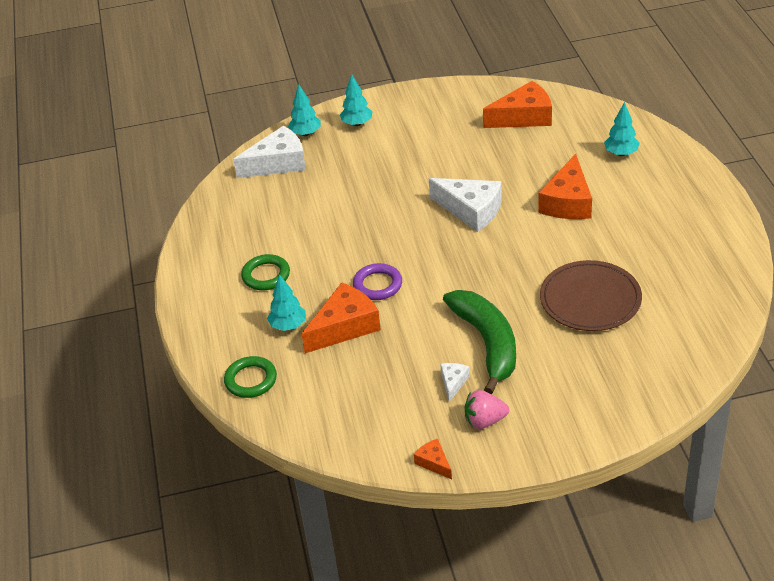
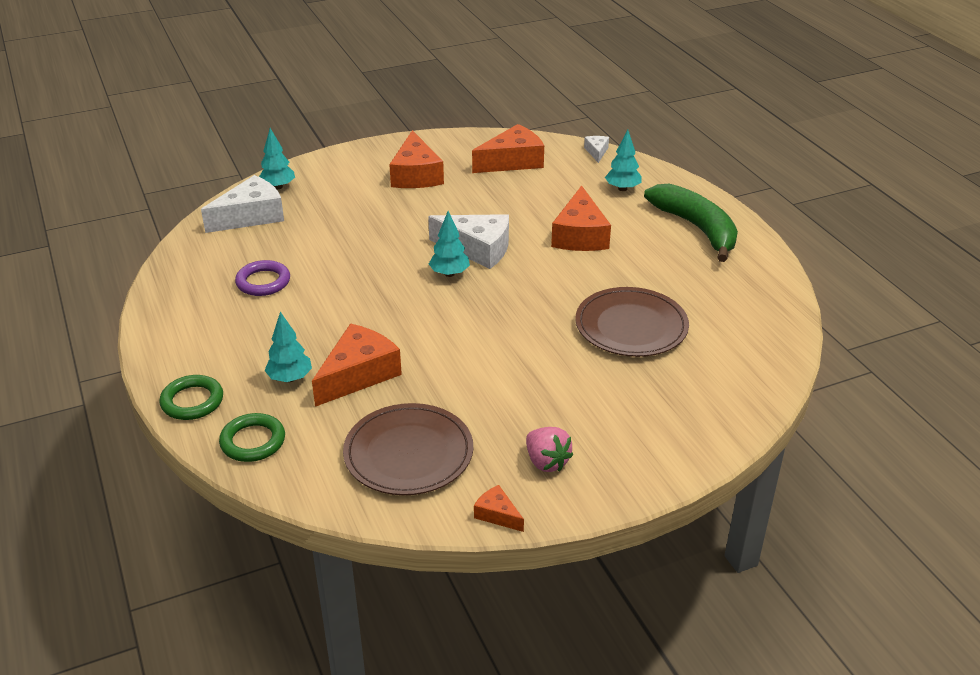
camera: 15 degrees left, 5 degrees down
(266, 275) = (254, 327): green ring -> green ring (192, 401)
(357, 123) = (334, 175): turquoise tree -> turquoise tree (449, 274)
(373, 402) = (408, 453): none -> brown plate
(377, 285) = (388, 328): purple ring -> purple ring (263, 282)
(431, 127) = (416, 175): none -> orange cheese
(453, 383) = (499, 424): white cheese -> white cheese (596, 152)
(484, 421) = (546, 462): pink strawberry -> pink strawberry turned 105 degrees counterclockwise
(487, 343) = (528, 379): green banana -> green banana (696, 228)

